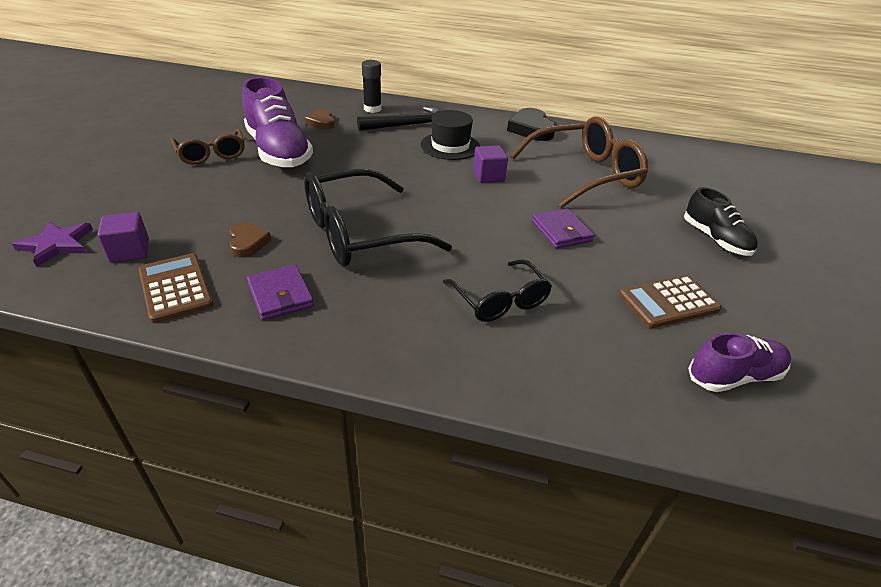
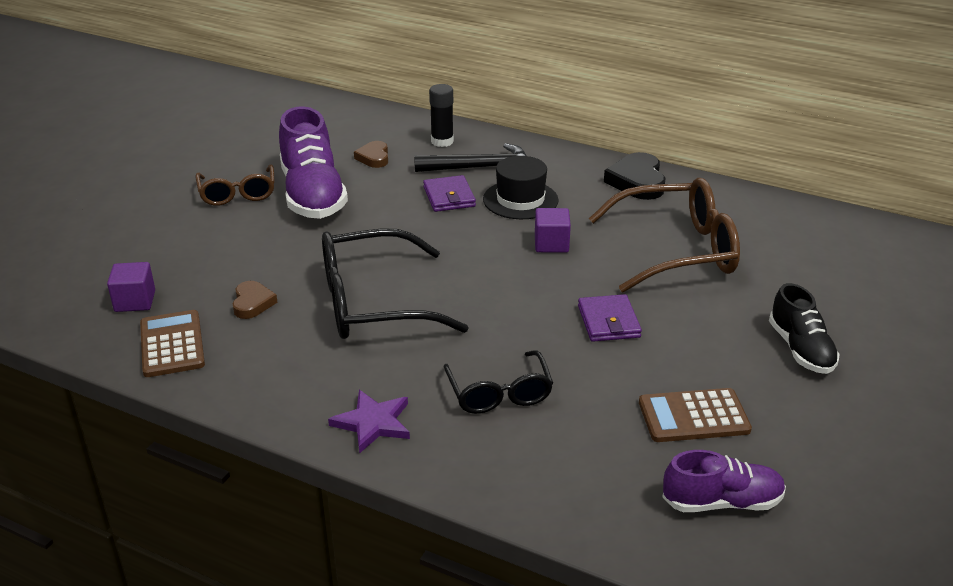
camera: 15 degrees right, 5 degrees down
(57, 245) = (67, 288): purple star -> purple star (373, 423)
(280, 295) = (271, 363): purple wallet -> purple wallet (449, 197)

